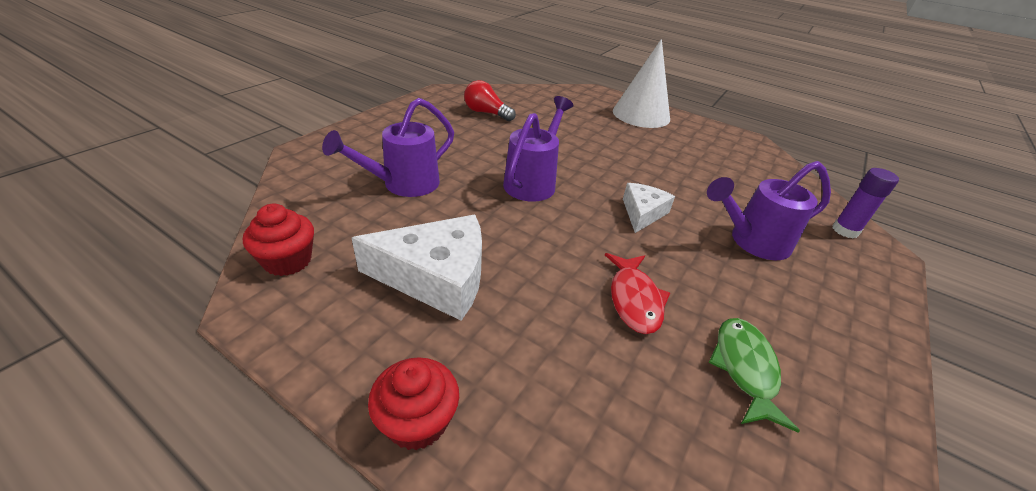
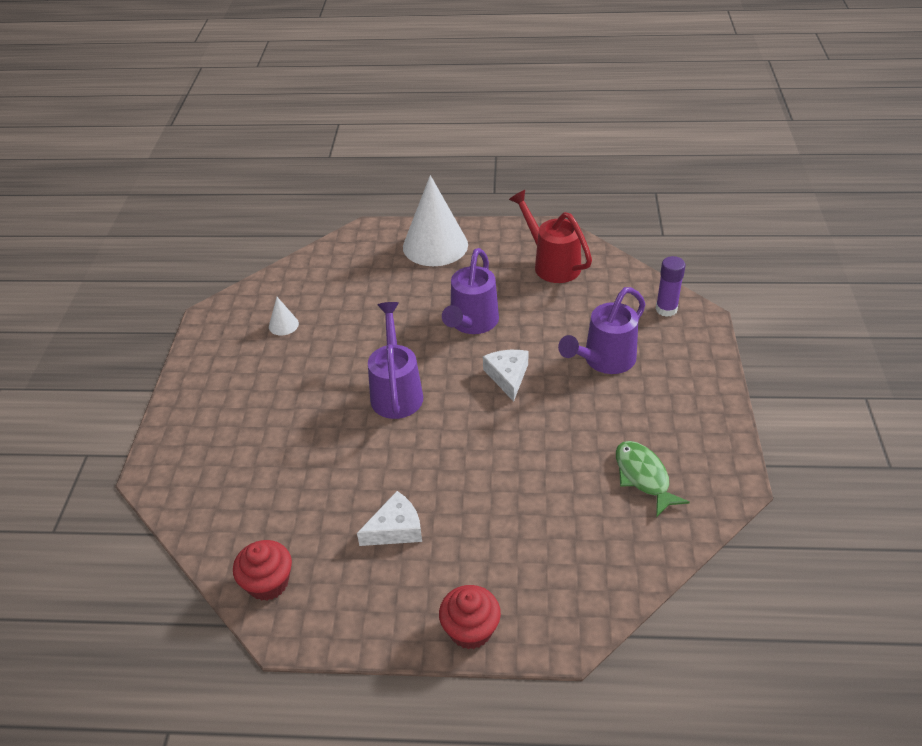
camera: 25 degrees left, 5 degrees up
(404, 184) = (287, 458): purple watering can -> purple watering can (472, 323)
(436, 277) = (395, 529): white cheese -> white cheese, size x0.58
(486, 113) = (283, 325): red light bulb -> white cone
(634, 299) = (547, 464): red fish -> none
(738, 158) = (552, 264): none -> red watering can

